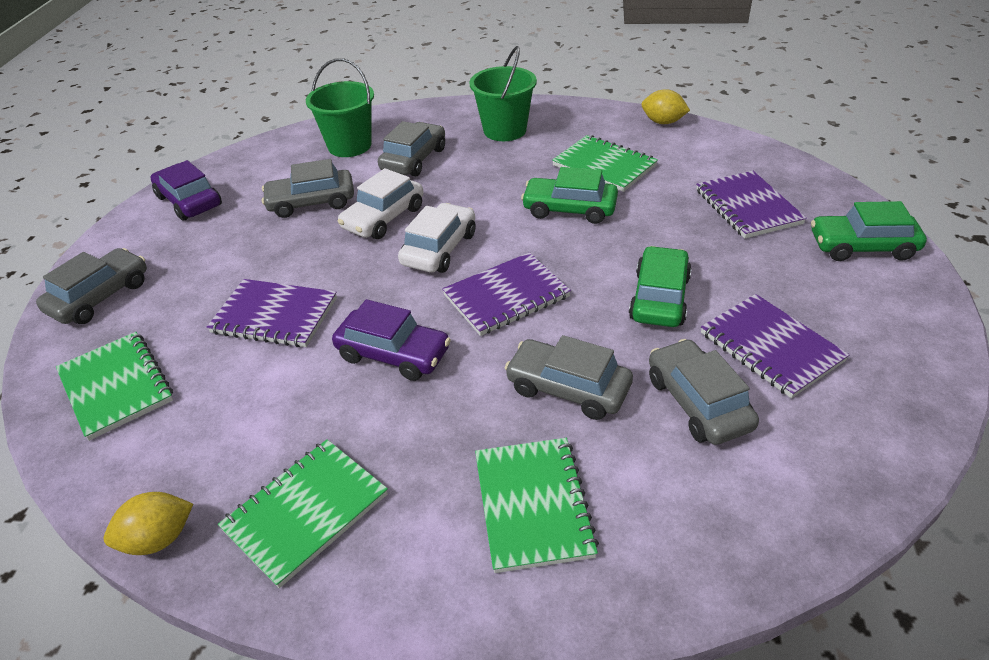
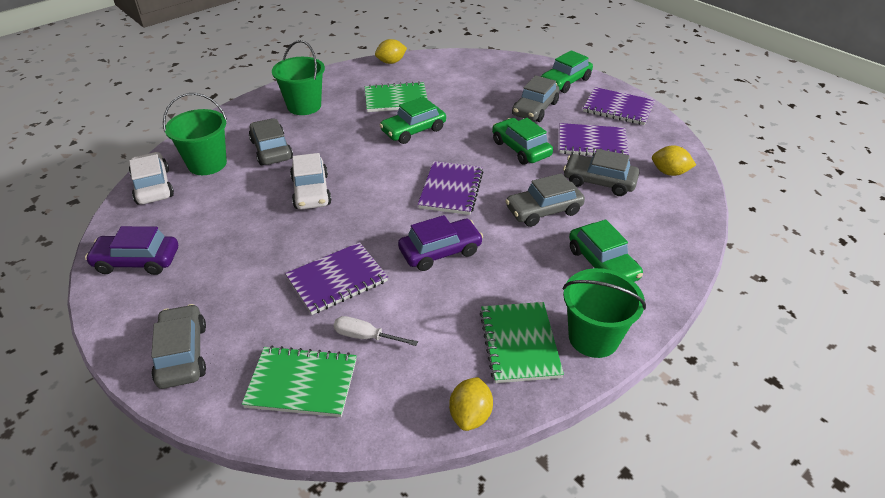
camera: 50 degrees left, 0 degrees up
(212, 386) = (366, 336): none -> white screwdriver
(311, 202) = (243, 210): grey car -> grey car (535, 109)
(380, 579) = (593, 337): none -> green bucket
(439, 249) = (375, 188): white car -> white car (153, 186)
(533, 505) = (602, 264): green notebook -> green car
(747, 207) = (496, 87): purple notebook -> purple notebook (618, 108)
(830, 462) = (669, 172): none -> yellow lemon

